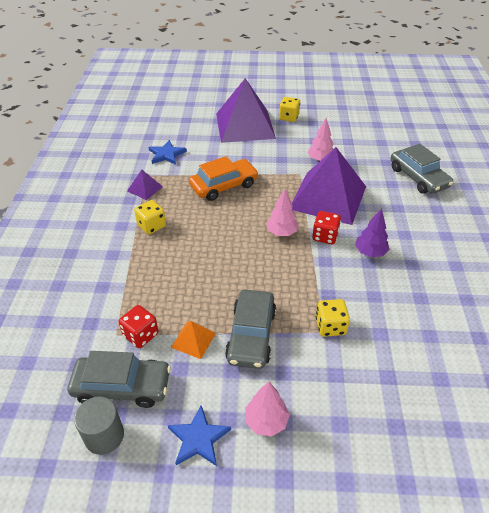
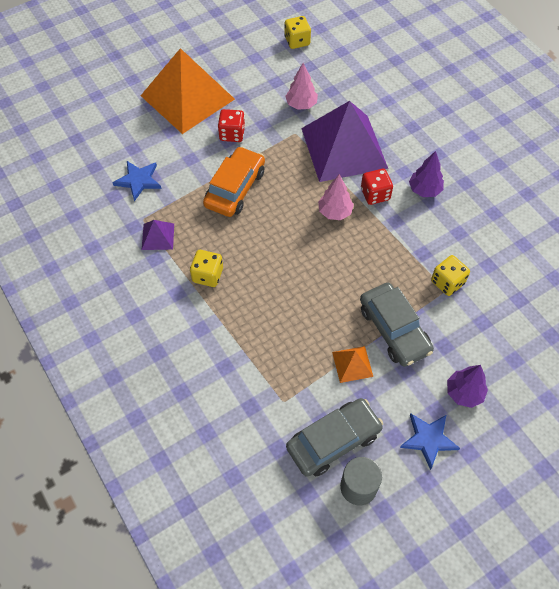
camera: 35 degrees left, 15 degrees up
(141, 335) = (305, 388): red dice -> red dice (232, 134)
(245, 125) = (187, 97): purple pyramid -> orange pyramid
(266, 421) = (464, 393): pink tree -> purple tree
(288, 117) = (224, 62): yellow dice -> yellow dice (297, 41)
(418, 177) = (405, 80): grey car -> none

